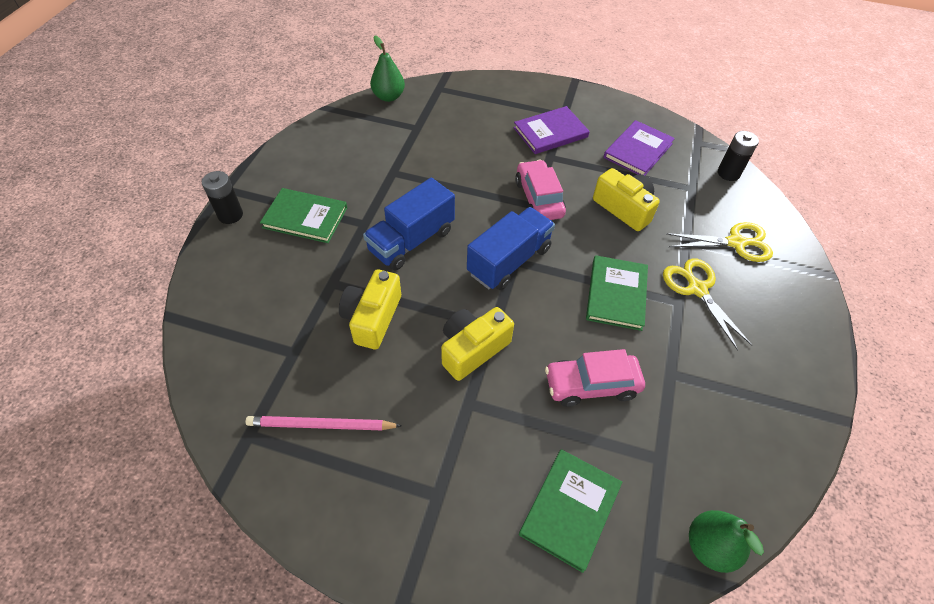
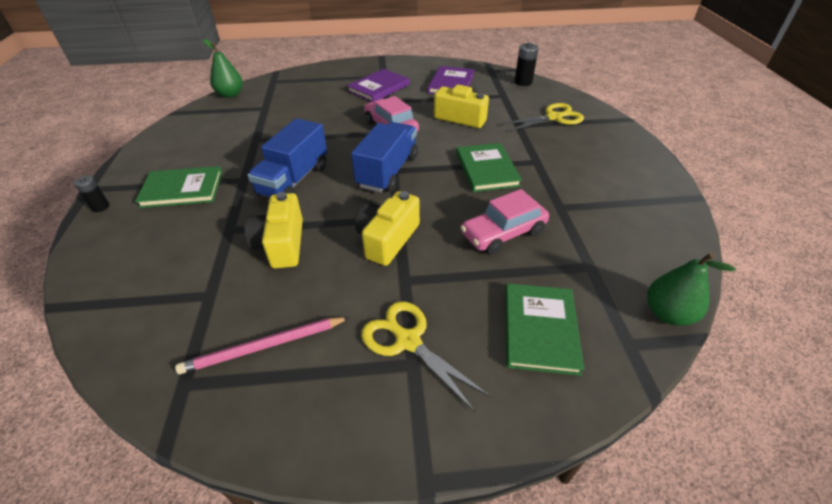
camera: 20 degrees left, 10 degrees down
(230, 215) = (100, 207): black battery -> black battery, size x0.66
(697, 289) = (545, 150): yellow scissors -> yellow scissors (408, 341)

